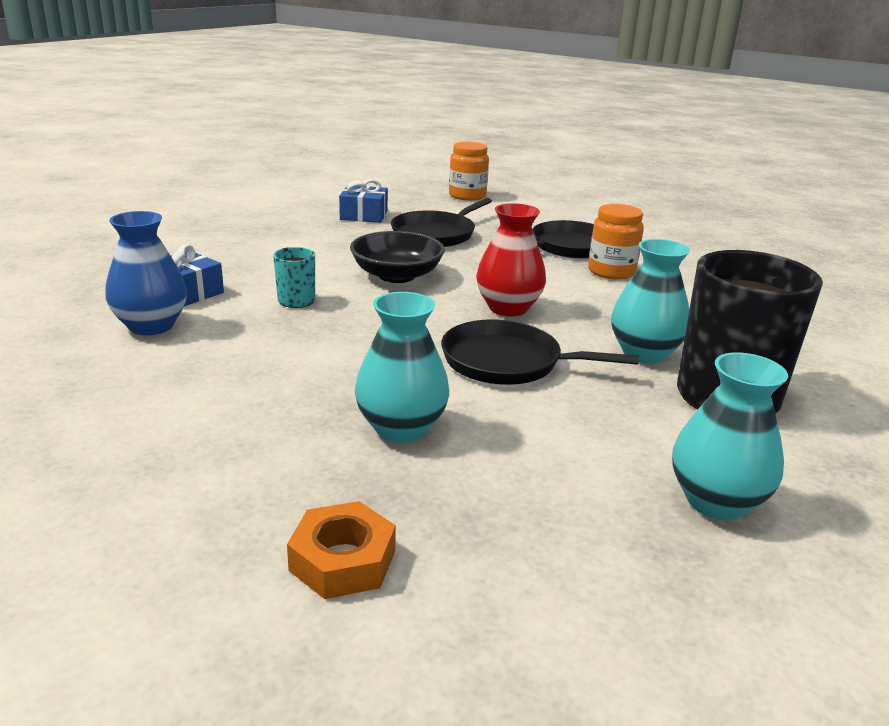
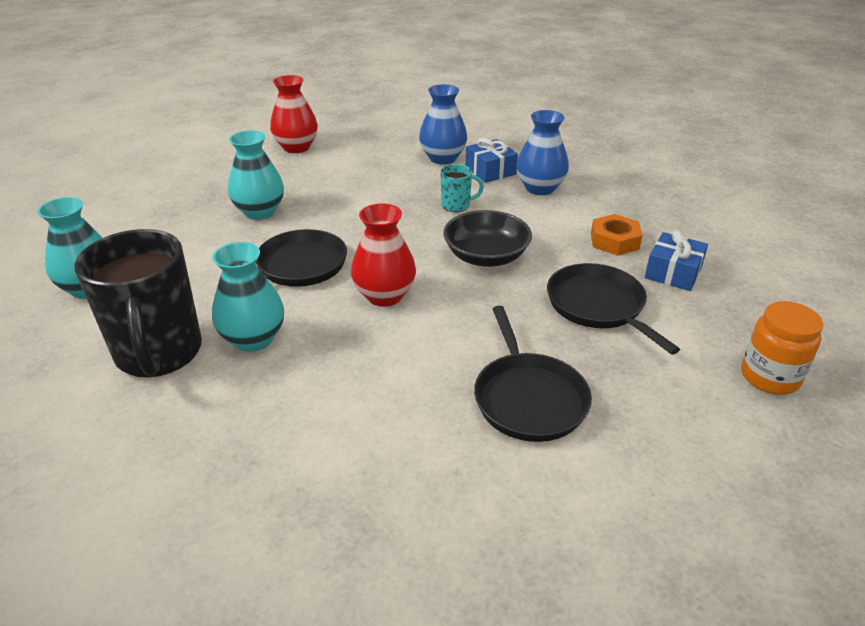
camera: 115 degrees right, 10 degrees up
(128, 466) = (296, 147): none -> red vase
(227, 265) = (540, 188): none -> blue vase
(342, 560) = (184, 181): orange nut -> orange nut (614, 241)
(611, 272) = (433, 401): orange jar -> none

